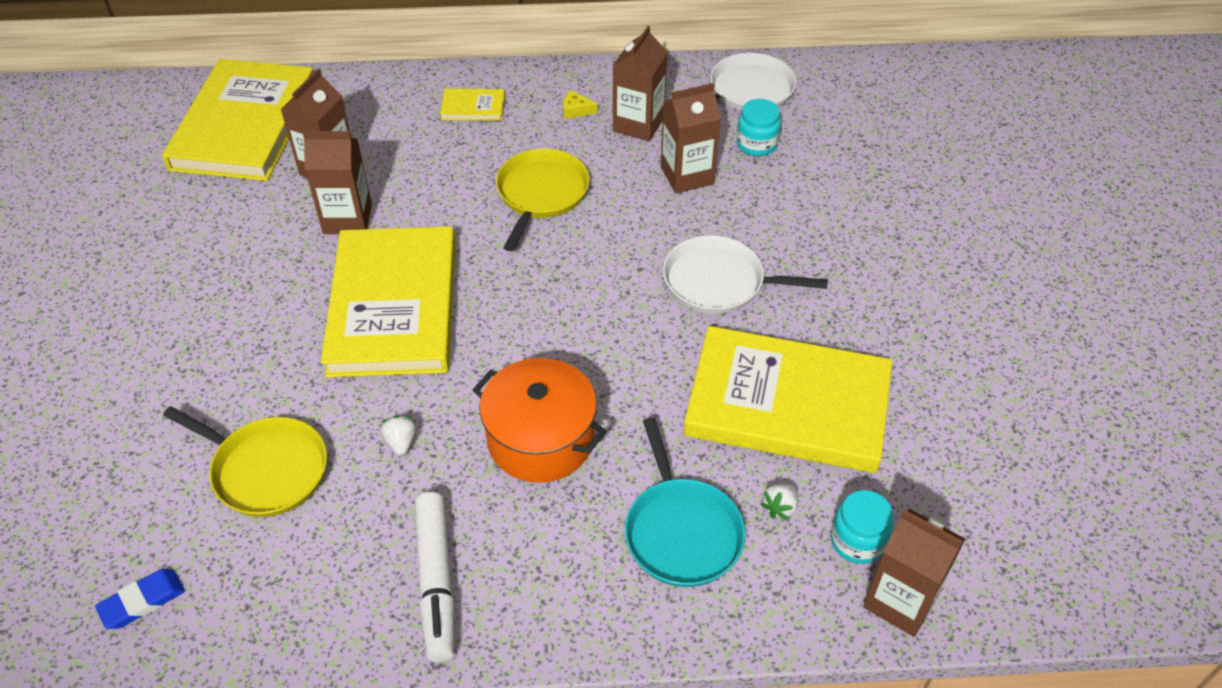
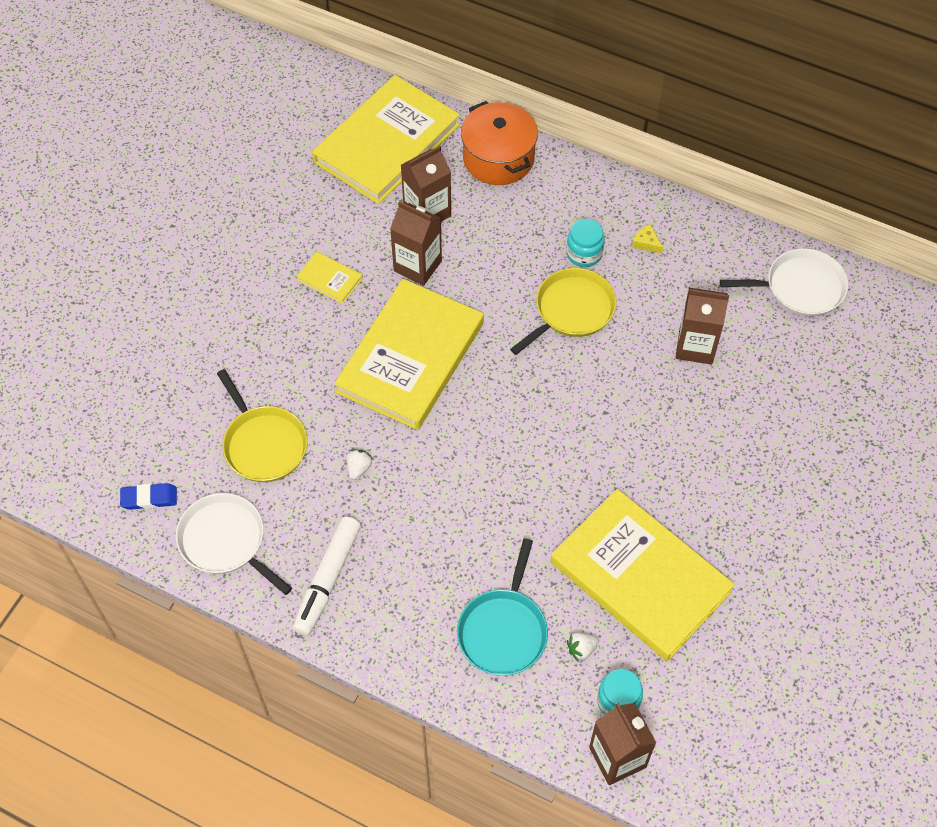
camera: 30 degrees right, 10 degrees up
(473, 107) = (567, 203): yellow book -> yellow book (330, 279)
(541, 439) = (451, 514): orange pot -> orange pot (498, 158)
(638, 124) = (688, 280): brown carton -> none
(719, 282) = (657, 453): white pan -> white pan (226, 541)
(756, 144) = (772, 343): turquoise jar -> turquoise jar (584, 254)

